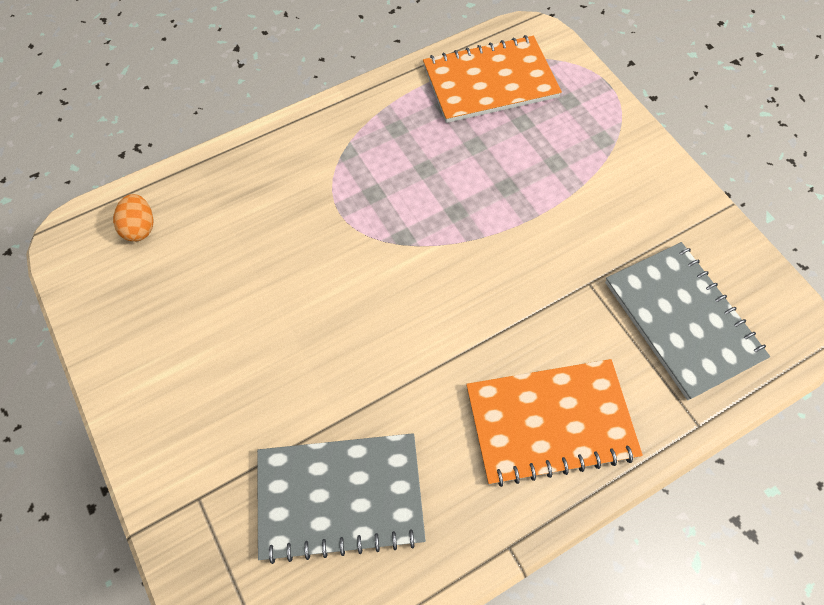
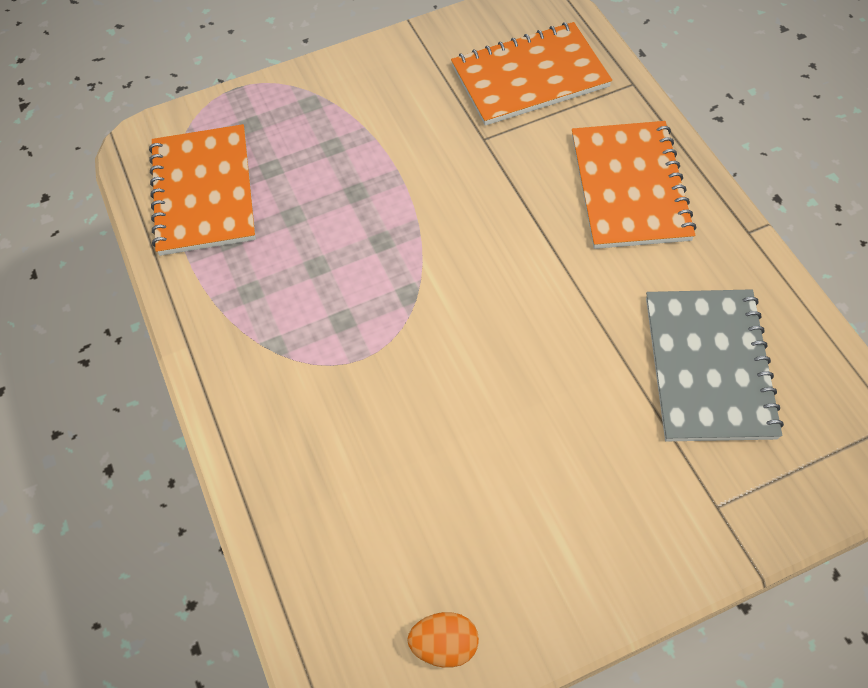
camera: 80 degrees left, 5 degrees down
(140, 228) = (350, 599): orange egg -> orange egg (445, 645)
(682, 320) = (529, 77): grey notebook -> orange notebook

